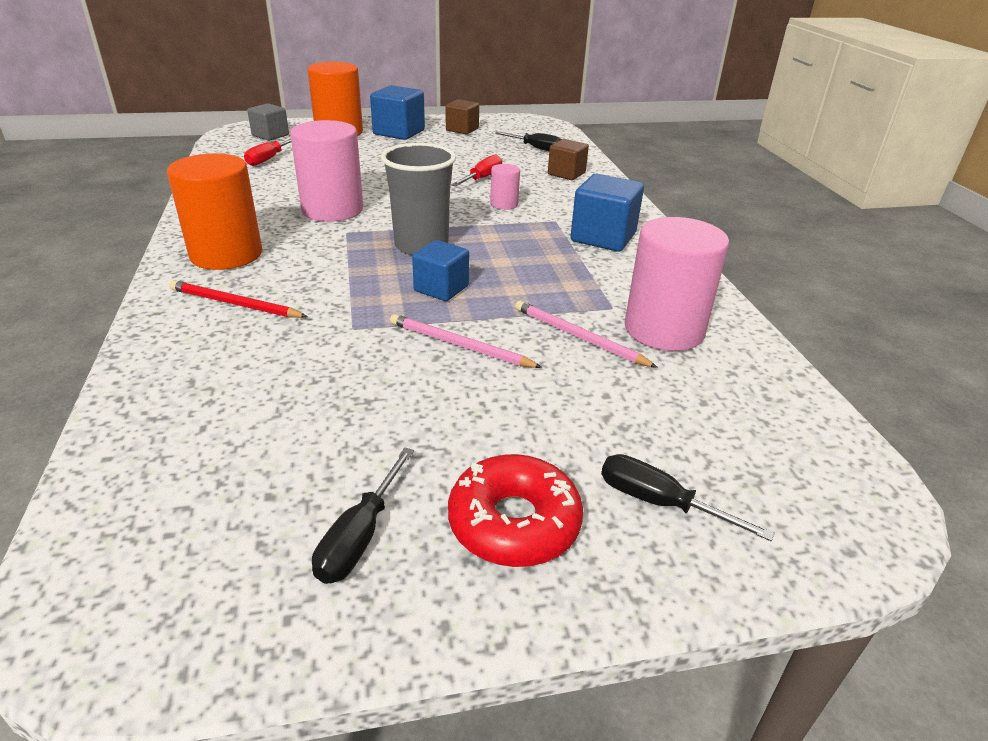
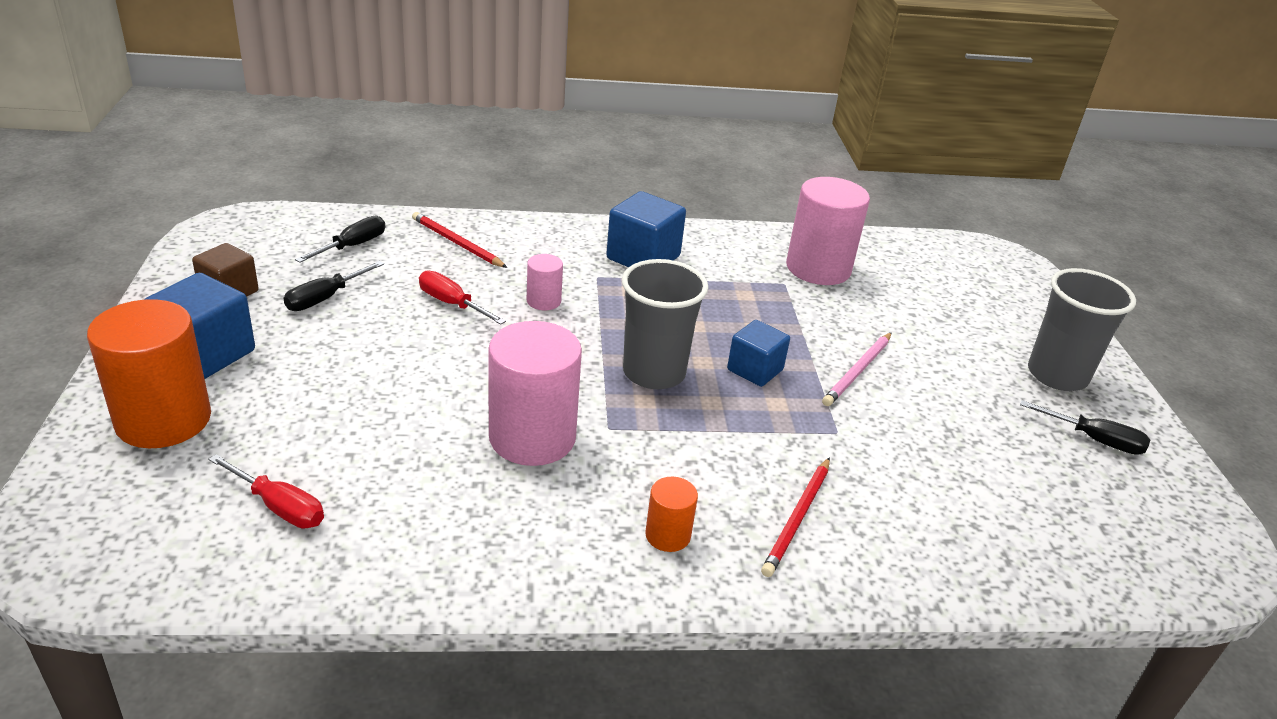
camera: 85 degrees left, 0 degrees up
(226, 254) = (668, 535): orange cylinder -> orange cylinder, size x0.48
(270, 135) = (129, 510): grey cube -> none
(514, 522) = (1057, 375): red donut -> grey cup
(566, 174) = (457, 243): brown cube -> red pencil
(578, 337) = (835, 309): pink pencil -> none
(660, 503) = (1019, 318): black screwdriver -> black screwdriver (325, 298)

